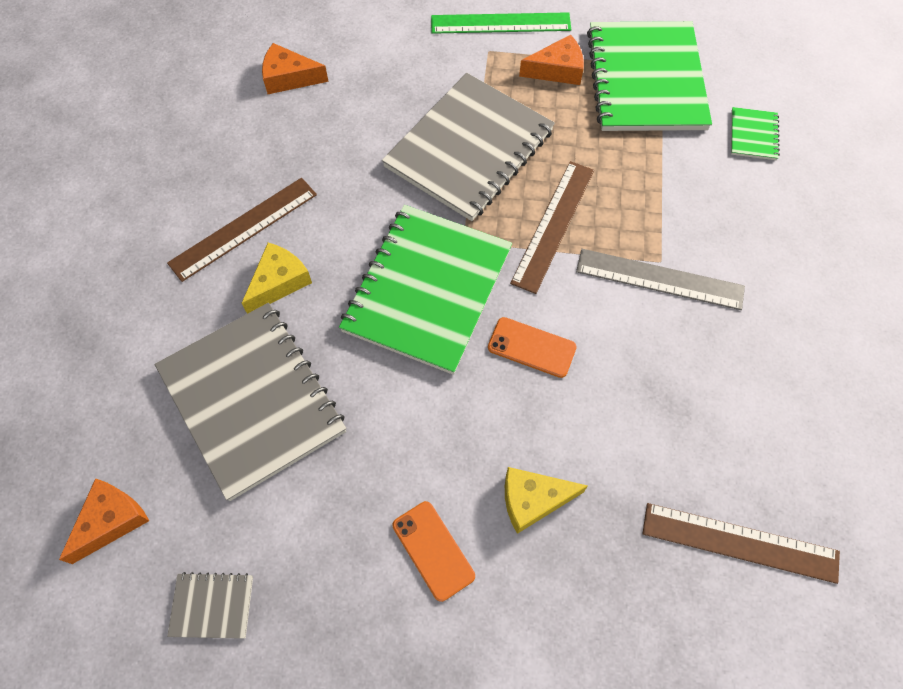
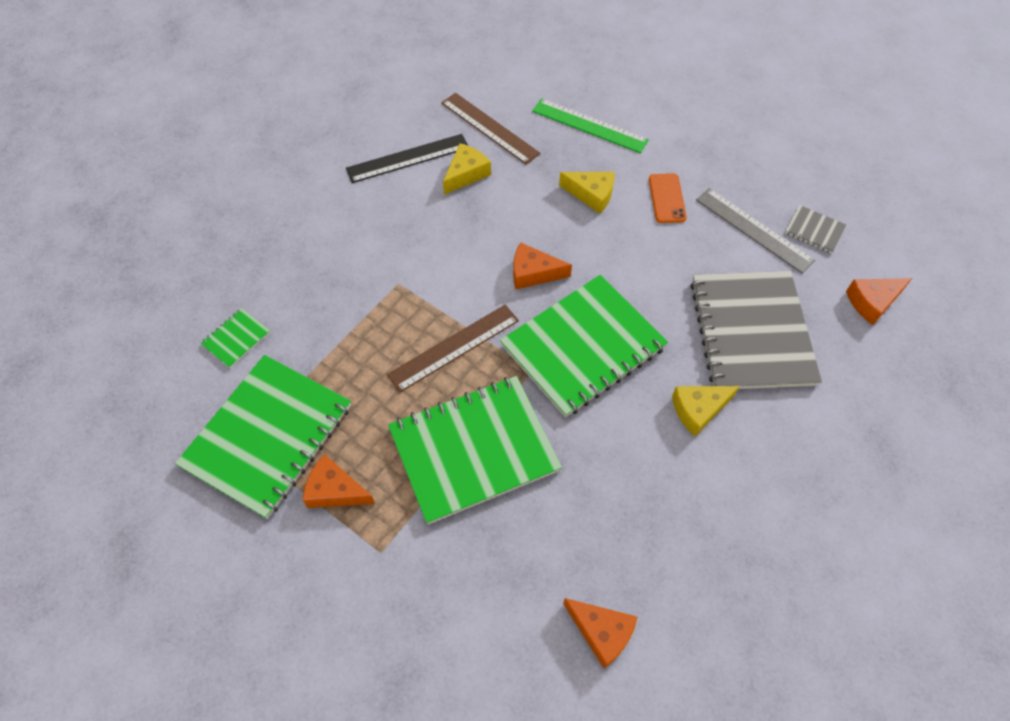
camera: 150 degrees left, 5 degrees down
(243, 228) = (712, 474): brown ruler -> none
(469, 149) = (473, 449): grey notebook -> green notebook
(500, 23) = (343, 581): green ruler -> green ruler (589, 126)
(531, 347) = (533, 273): orange phone -> orange cheese
(659, 279) = (410, 272): grey ruler -> grey ruler (753, 230)
(707, 444) = (466, 174): none -> yellow cheese
(795, 428) = (408, 158): none -> black ruler

